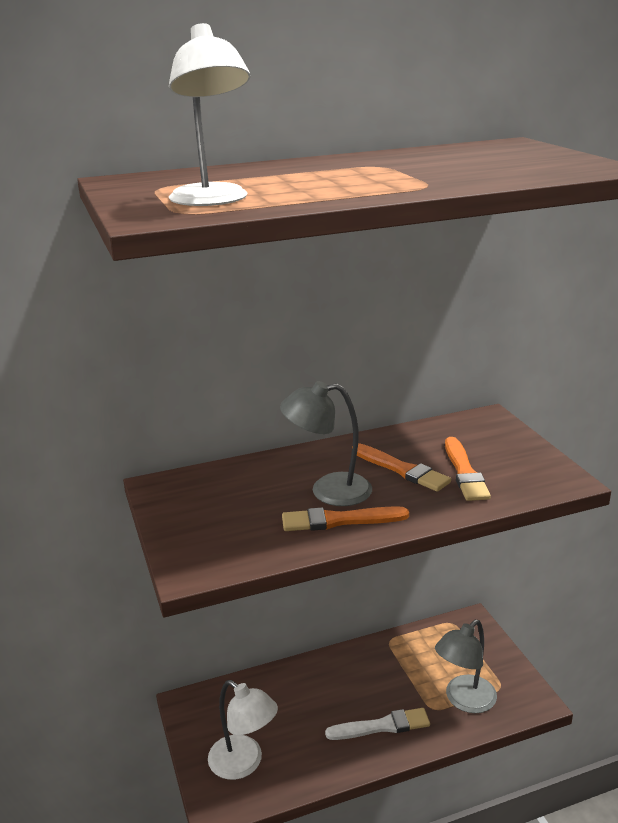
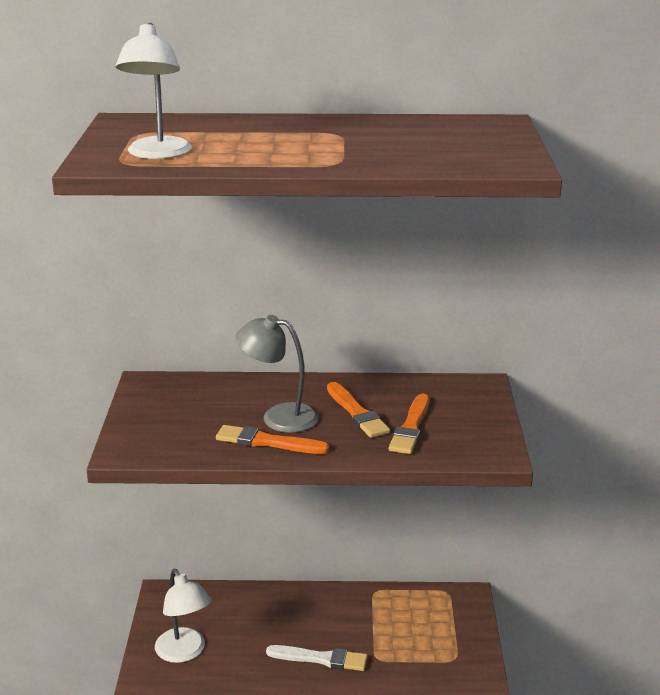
camera: 20 degrees right, 0 degrees up
(464, 700) = (411, 660): grey lamp -> none

